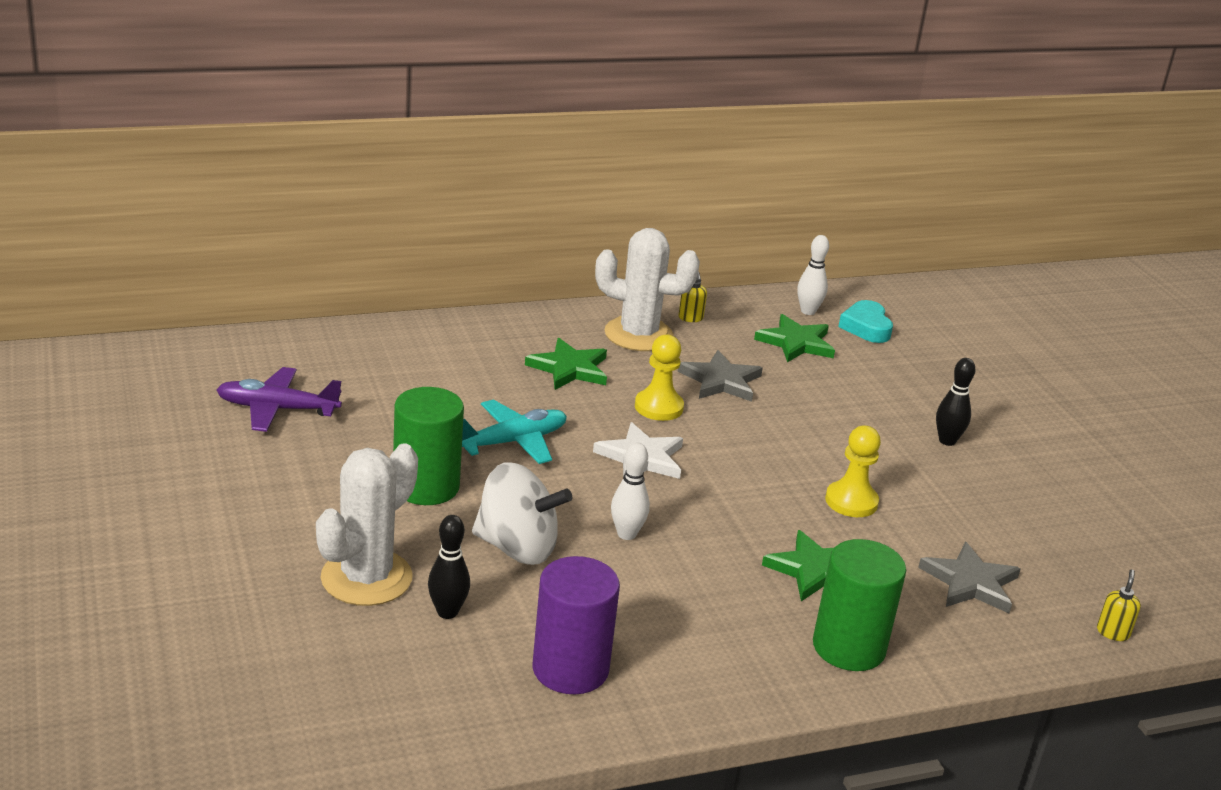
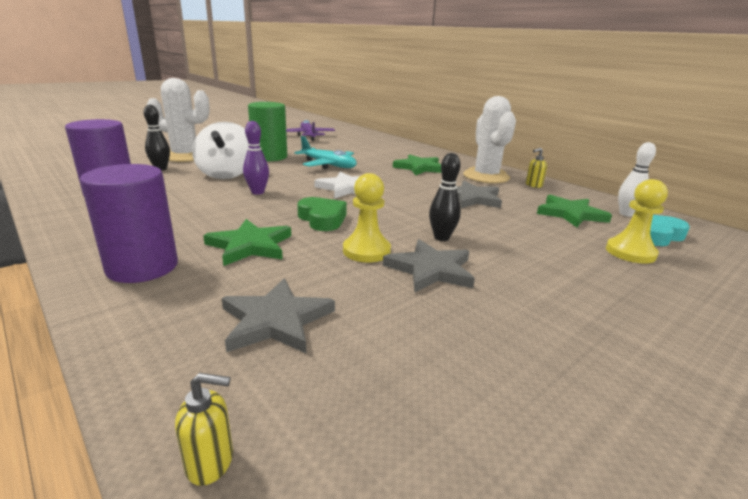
camera: 70 degrees right, 5 degrees down
(626, 534) = (257, 192): white bowling pin -> purple bowling pin
(658, 407) = (411, 187): yellow pawn -> yellow pawn (630, 252)
(752, 506) = (322, 219): none -> green heart
(848, 647) = (142, 267): green cylinder -> purple cylinder
(902, 479) = (430, 270): none -> grey star
(947, 441) = (533, 287): black bowling pin -> black bowling pin (441, 238)

